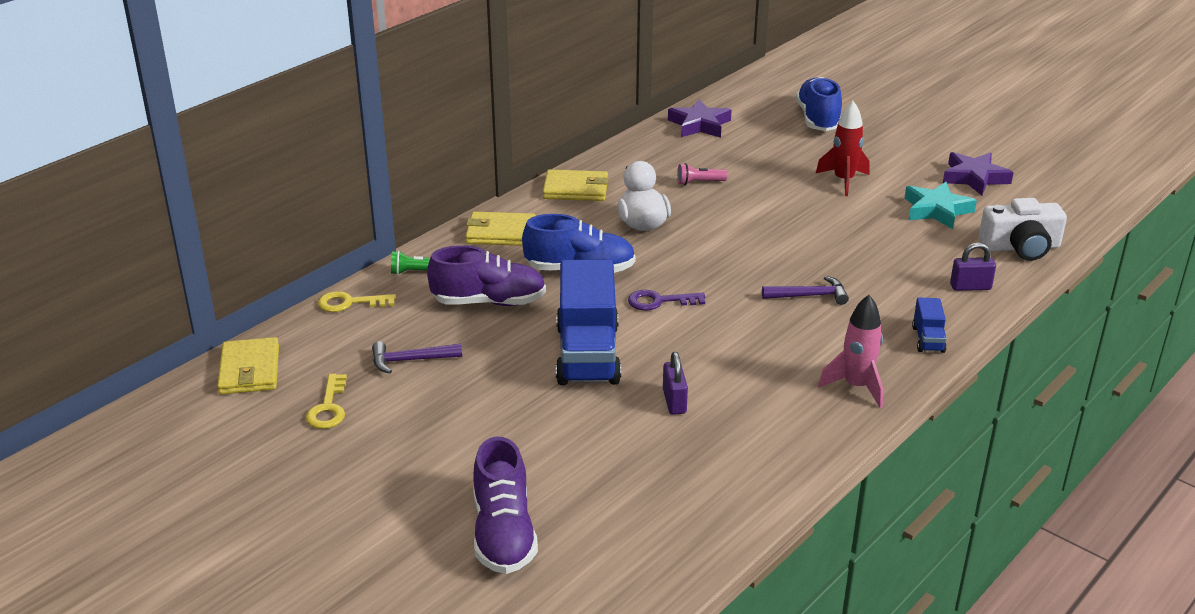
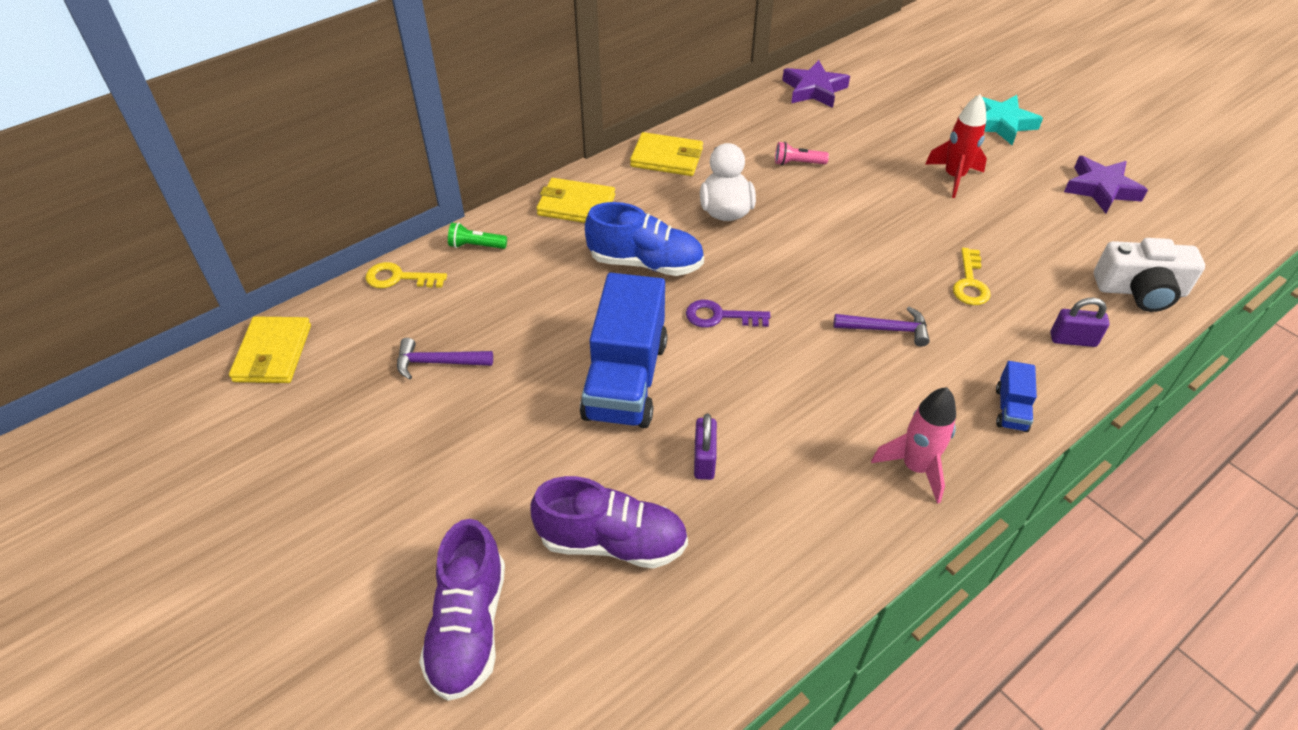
camera: 10 degrees right, 15 degrees up
(328, 408) = (336, 415): yellow key -> yellow key (970, 283)
(489, 302) = (540, 294): purple shoe -> purple shoe (612, 541)
(818, 119) = (941, 94): blue shoe -> none
(936, 210) = (1051, 228): turquoise star -> turquoise star (1001, 124)

